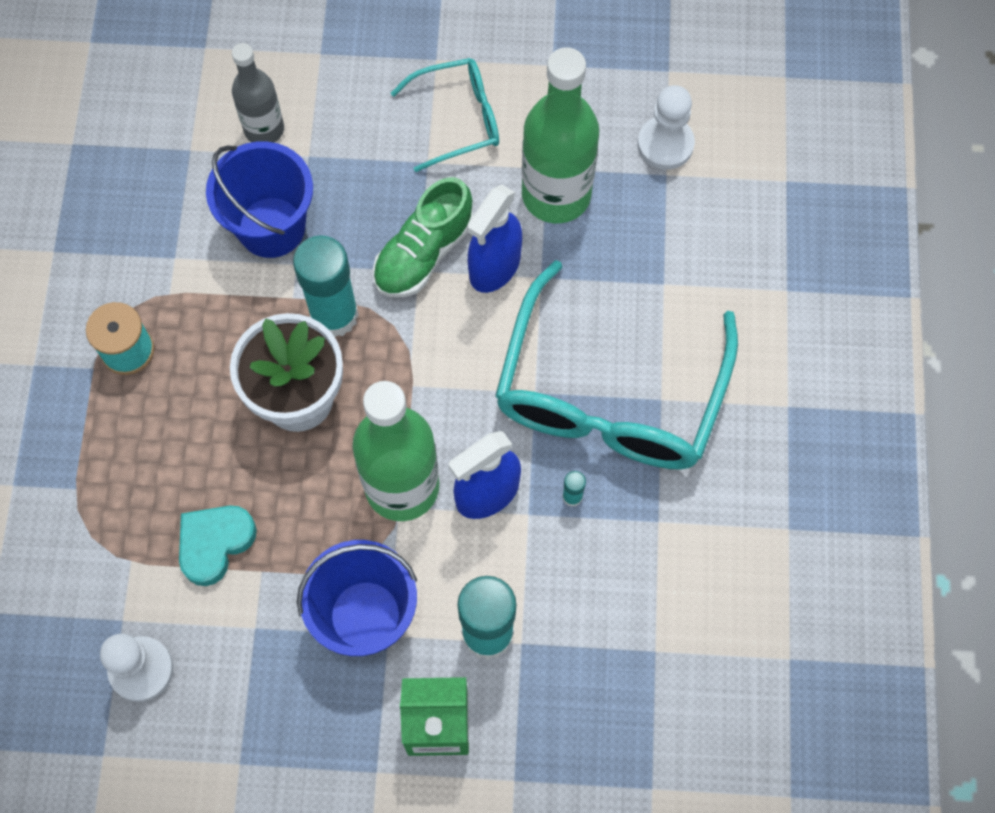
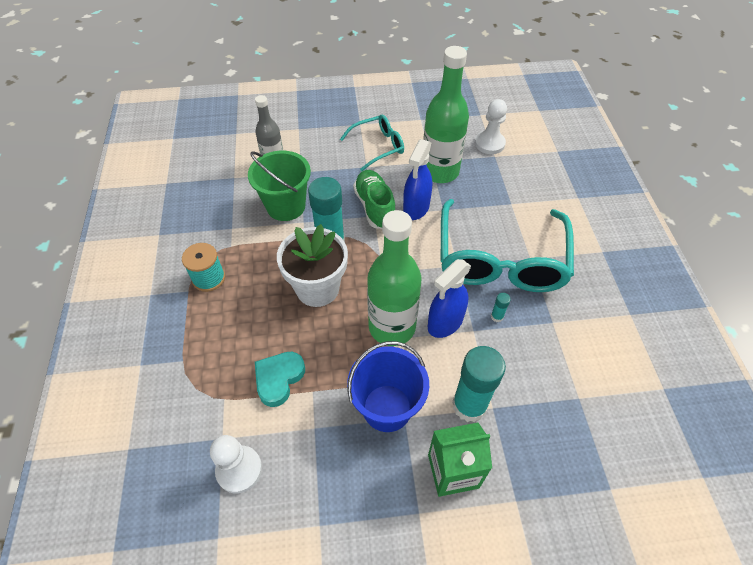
camera: 10 degrees left, 15 degrees down
(271, 227) = (286, 206): blue bucket -> green bucket
(423, 253) = (375, 207): green shoe -> green shoe turned 135 degrees clockwise

